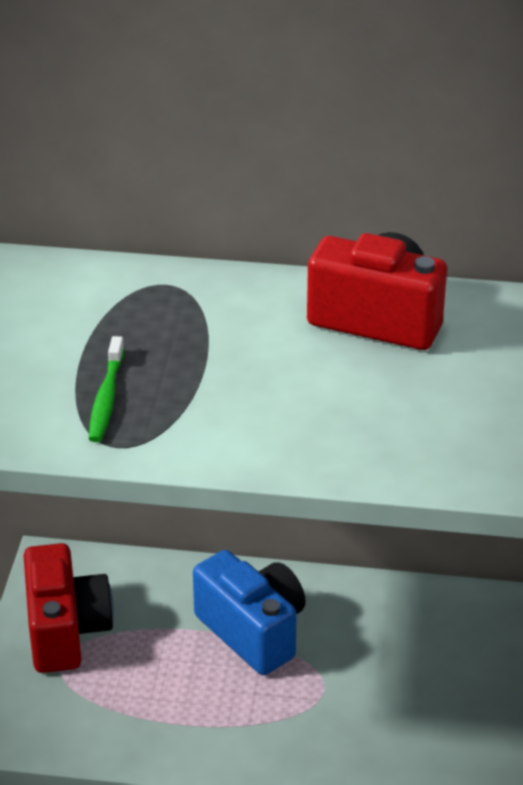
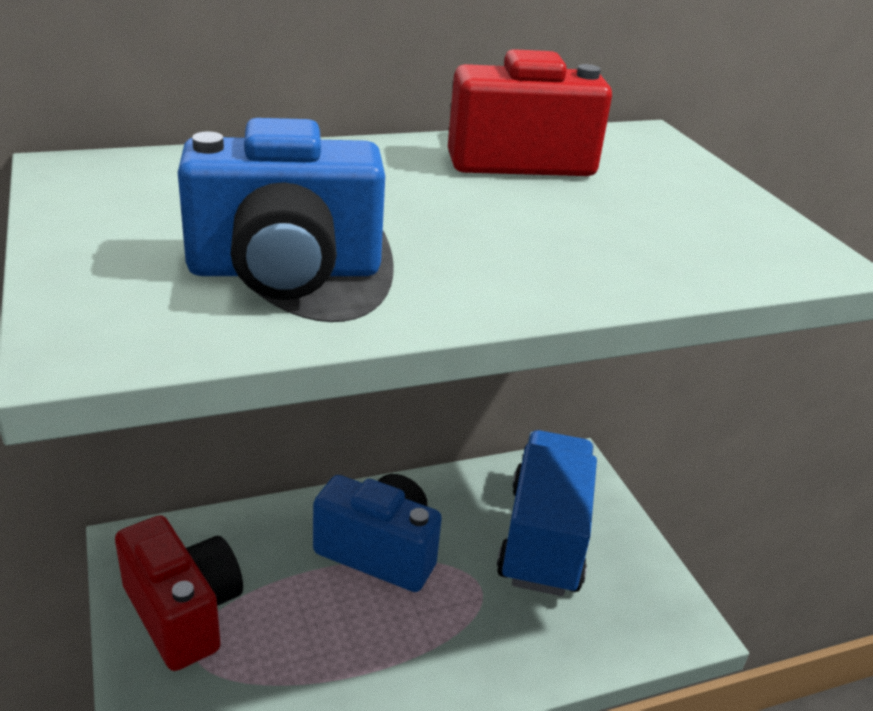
camera: 30 degrees left, 5 degrees down
(106, 398) = (285, 271): green toothbrush -> blue camera
(413, 666) = (544, 538): none -> blue truck

